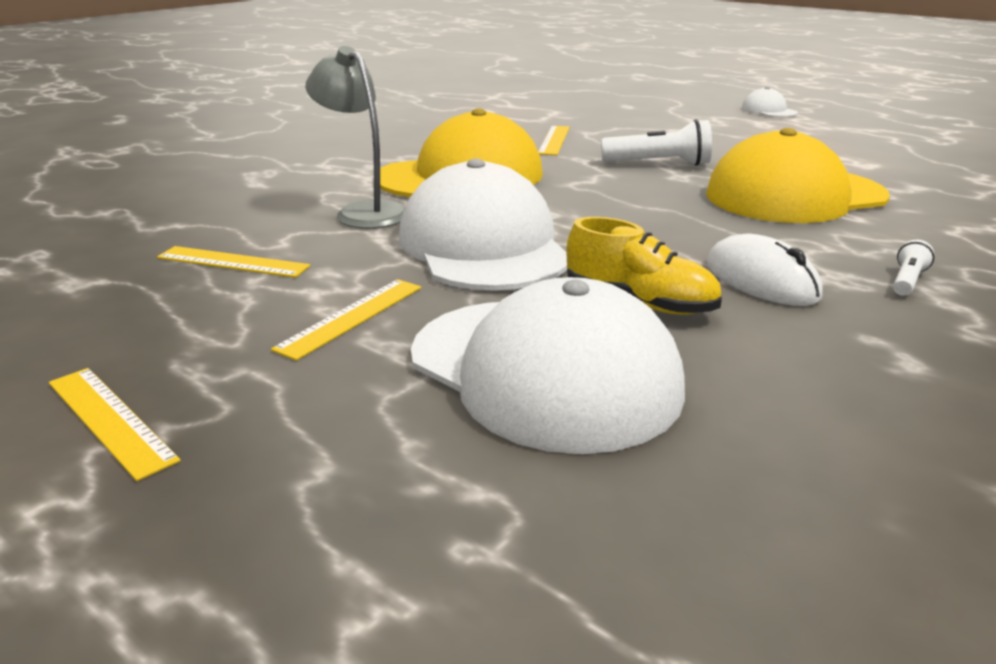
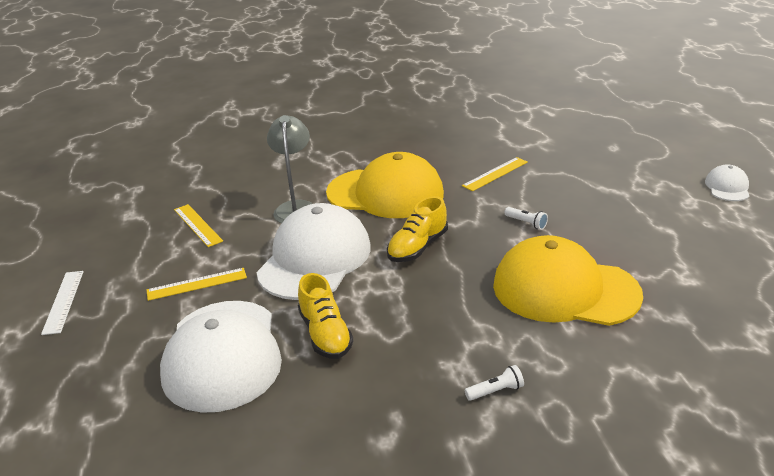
camera: 40 degrees right, 5 degrees up
(109, 420) = (63, 301): yellow ruler -> white ruler
(589, 205) = (417, 247): none -> yellow shoe
(659, 164) = (526, 223): white flashlight -> white flashlight, size x0.52
(761, 280) = (412, 349): white mouse -> none

